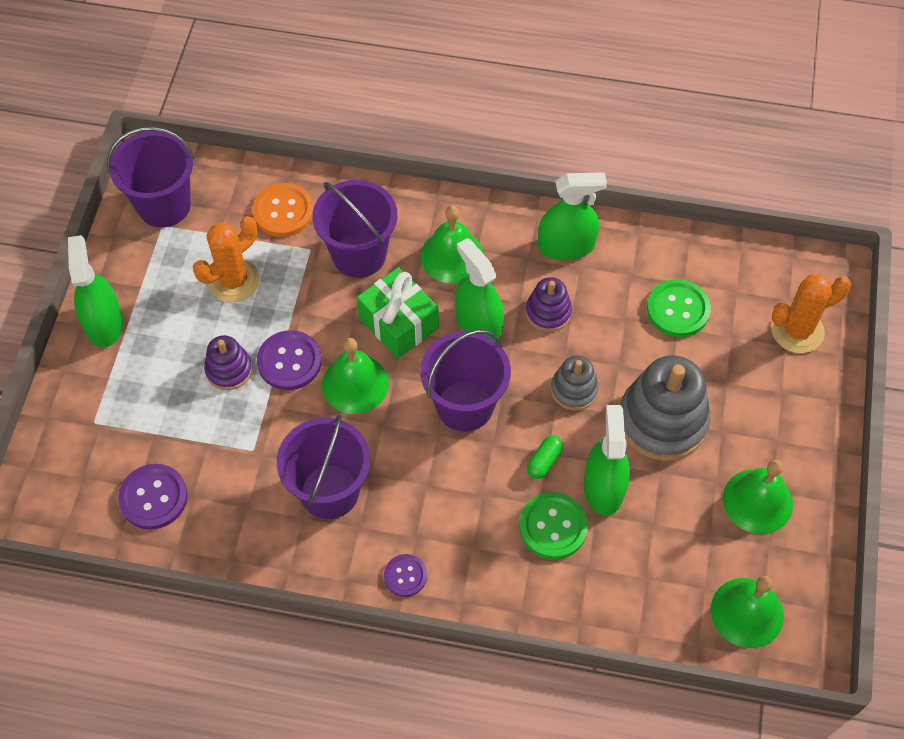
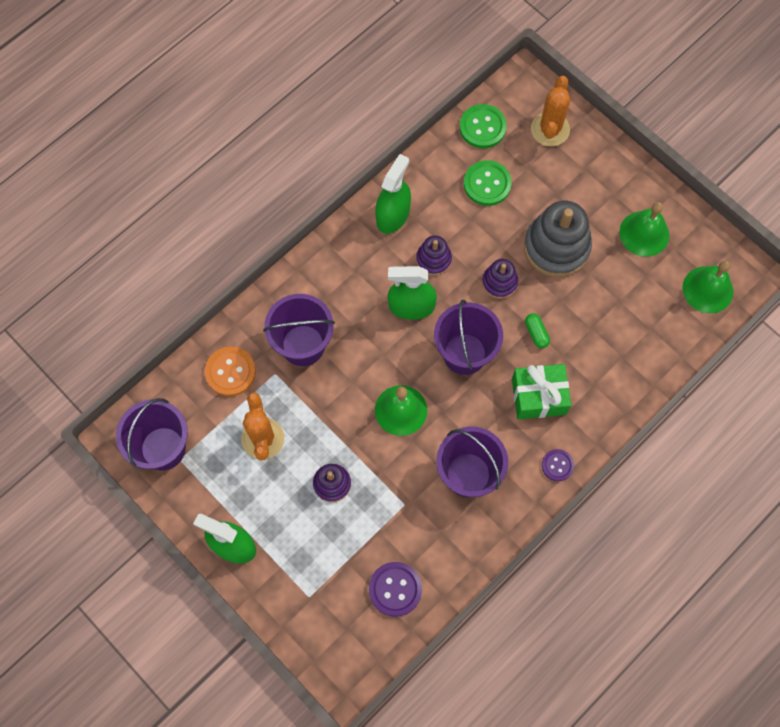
camera: 55 degrees left, 10 degrees up
(289, 361) = (354, 441): purple button -> none
(398, 323) = (375, 354): green gift -> green gift (538, 396)
(452, 256) = (348, 288): green bell -> none
(553, 527) = (583, 358): green button -> green button (482, 127)
(574, 390) = (499, 282): grey stacking toy -> purple stacking toy
(603, 487) = (577, 311): green spray bottle -> none

